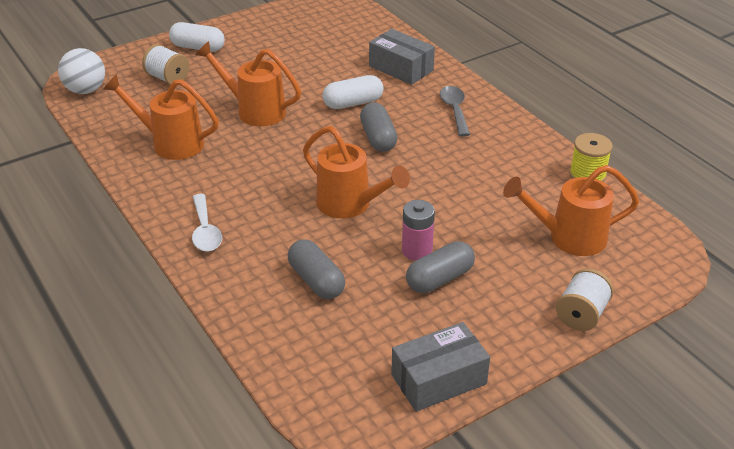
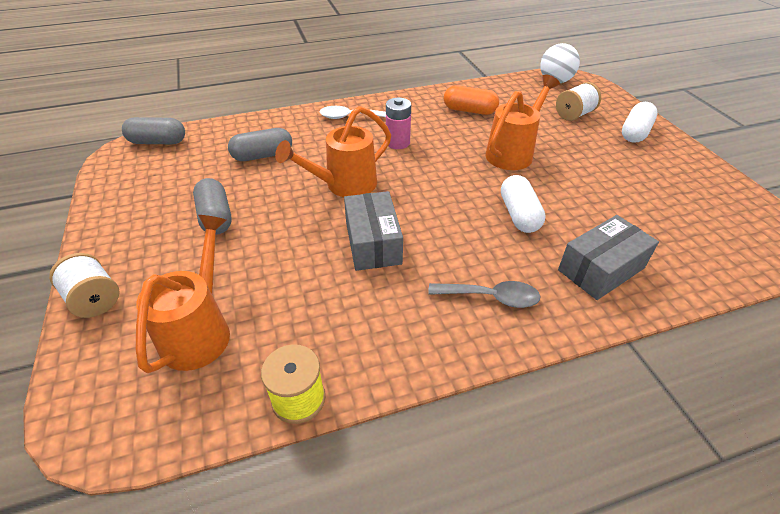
camera: 105 degrees right, 5 degrees up
(171, 143) = (469, 111): orange watering can -> orange capsule
(378, 138) = (445, 221): grey capsule -> grey capsule (158, 142)
(417, 251) = (259, 211): pink battery -> pink battery (398, 143)
(438, 379) = (117, 193): grey box -> grey box (373, 243)

